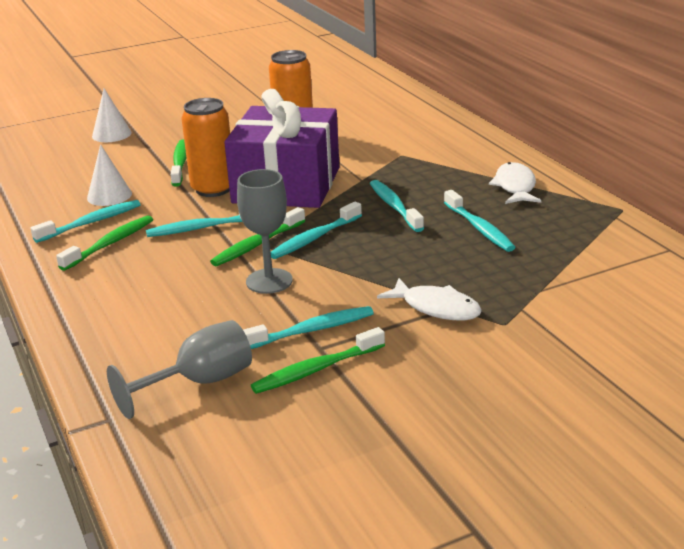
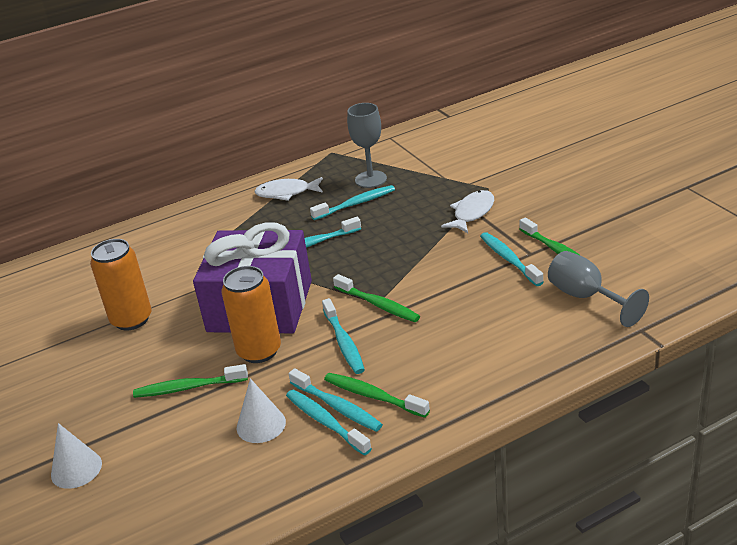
camera: 90 degrees left, 5 degrees up
(269, 281) = (440, 289): grey goblet -> grey goblet (371, 179)
(314, 238) = (368, 276): turquoise toothbrush -> turquoise toothbrush (337, 407)

